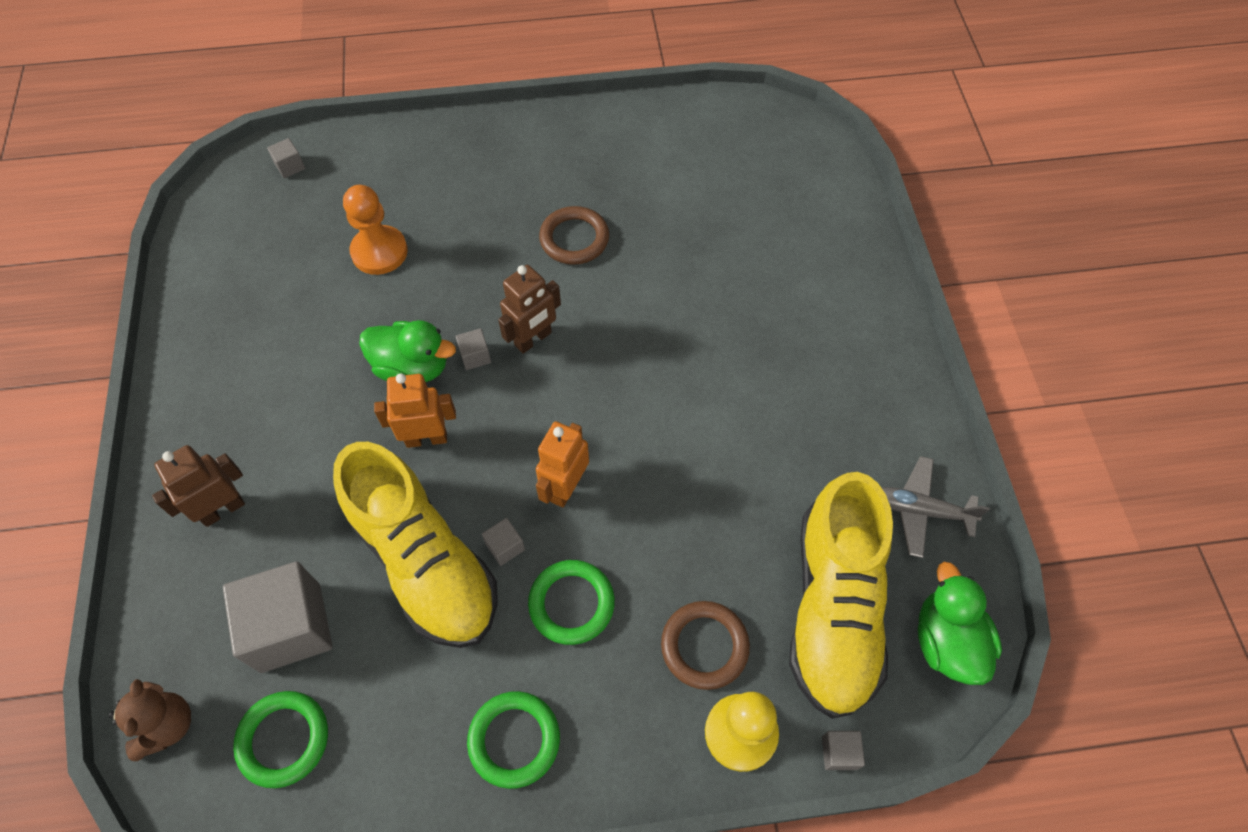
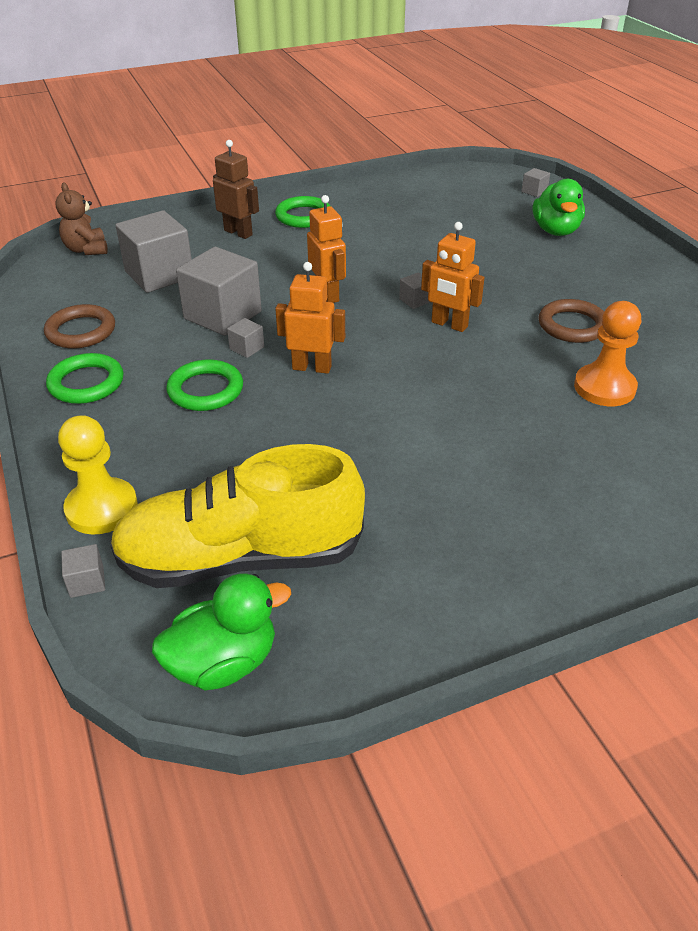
camera: 75 degrees right, 20 degrees down
(167, 725) = (86, 249): brown teddy bear -> brown teddy bear turned 90 degrees clockwise
(284, 739) = (80, 290): green ring -> green ring (303, 216)
(379, 252) = (485, 241): orange pawn -> orange pawn (604, 387)
(412, 367) = (388, 276): green duck -> green duck (556, 231)
(424, 562) = (223, 315): yellow shoe -> grey cube
(533, 339) = (449, 324): brown robot -> orange robot
(704, 646) = (182, 472): brown ring -> brown ring (81, 331)
(920, 510) = (384, 621): grey plane -> none

